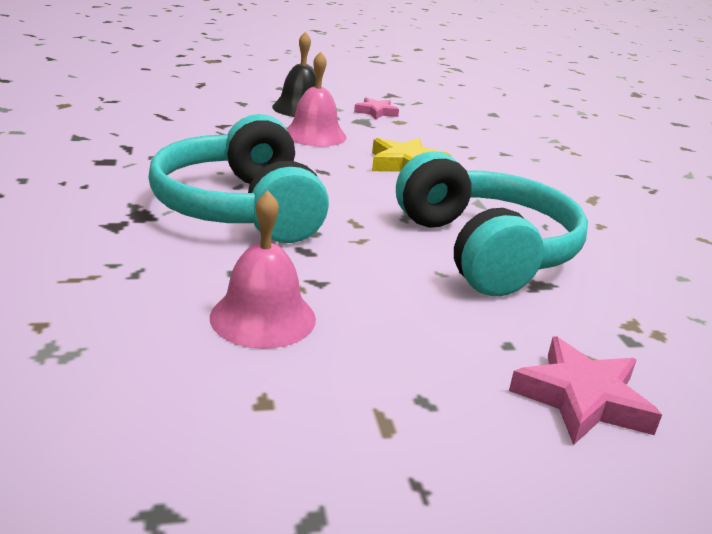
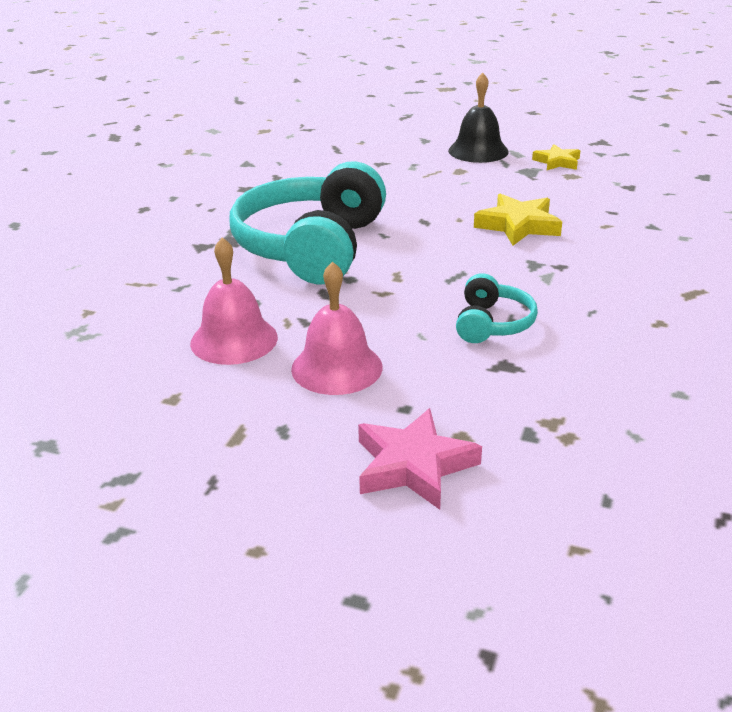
camera: 35 degrees right, 5 degrees up
(315, 135) = (459, 182): pink bell -> pink bell (337, 367)
(376, 112) = (557, 162): pink star -> yellow star
(485, 250) = (492, 324): turquoise headphones -> turquoise headphones, size x0.47

